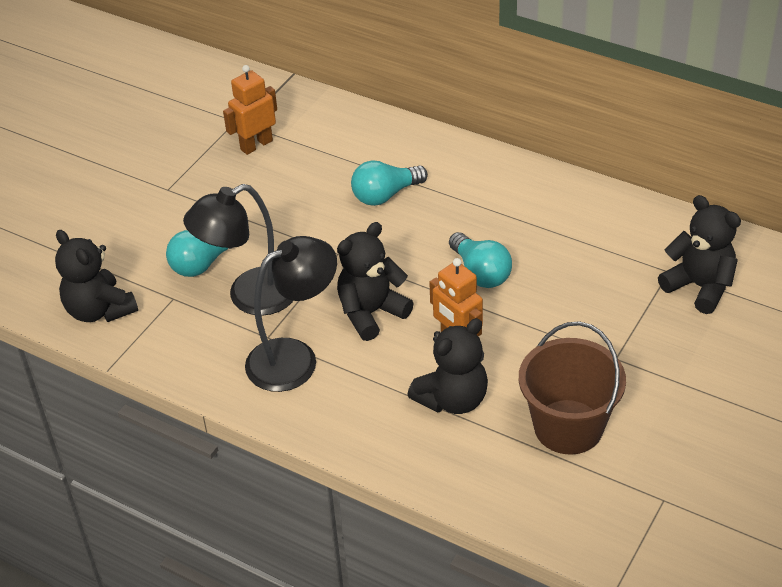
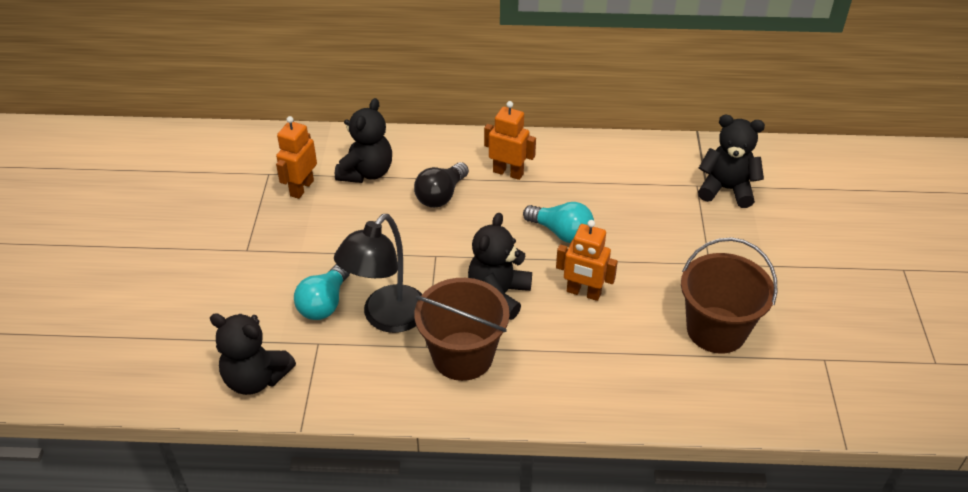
camera: 30 degrees left, 0 degrees up
(295, 358) = (463, 356): black lamp -> brown bucket
(385, 195) = (441, 195): turquoise light bulb -> black light bulb
(452, 399) = (615, 341): black teddy bear -> black teddy bear (366, 172)
(471, 193) = (508, 172): none -> orange robot

